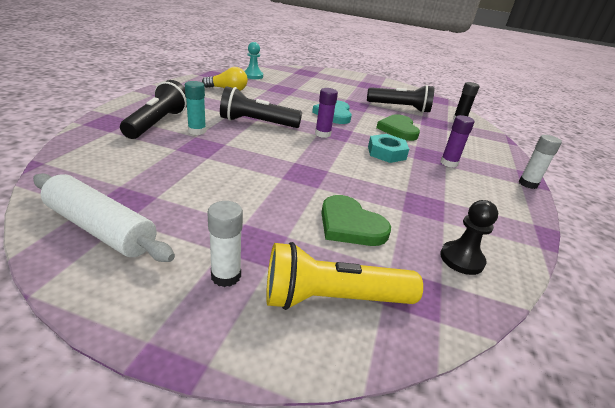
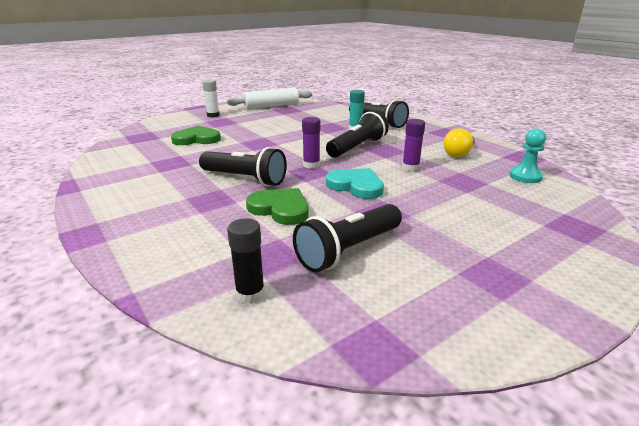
camera: 130 degrees right, 5 degrees down
(333, 298) = (171, 125): yellow flashlight -> none
(386, 153) = (245, 179): turquoise nut -> black flashlight
(448, 163) = (185, 201): purple glue stick -> purple glue stick (410, 167)
(461, 259) = (126, 152): black pawn -> none
(528, 184) = (88, 225): white glue stick -> none

